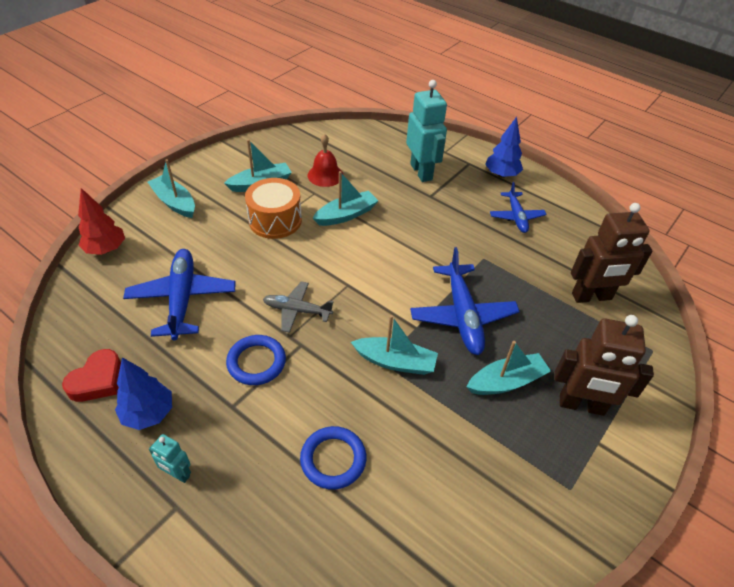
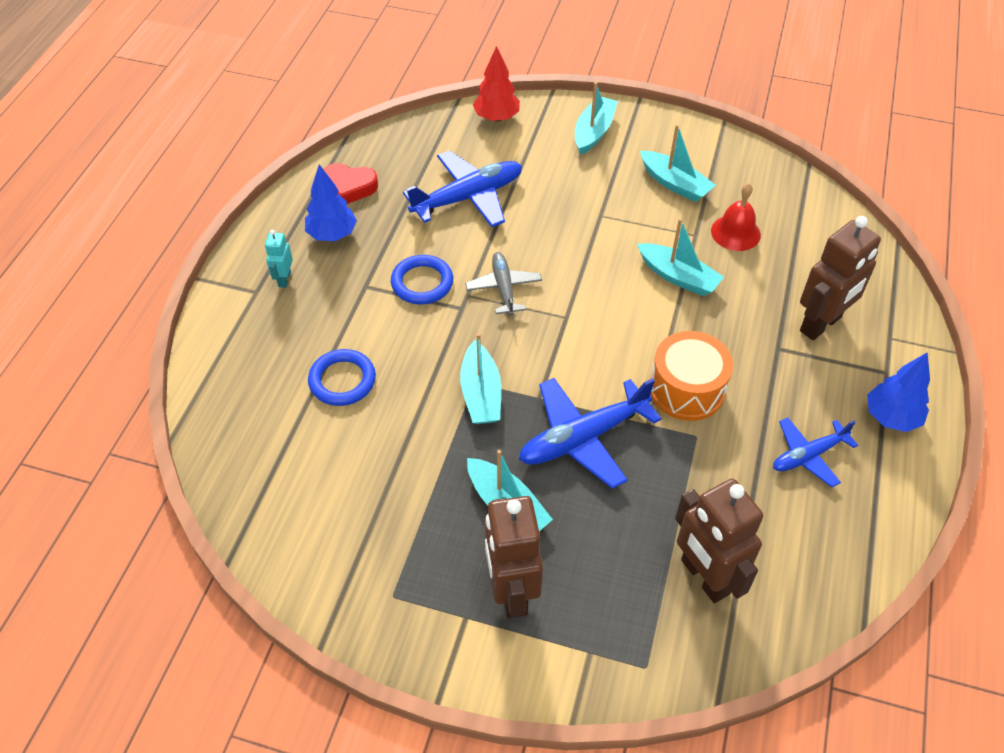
camera: 70 degrees right, 5 degrees up
(275, 220) = (624, 219): orange drum -> orange drum (686, 389)
(421, 172) = (821, 324): turquoise robot -> brown robot

